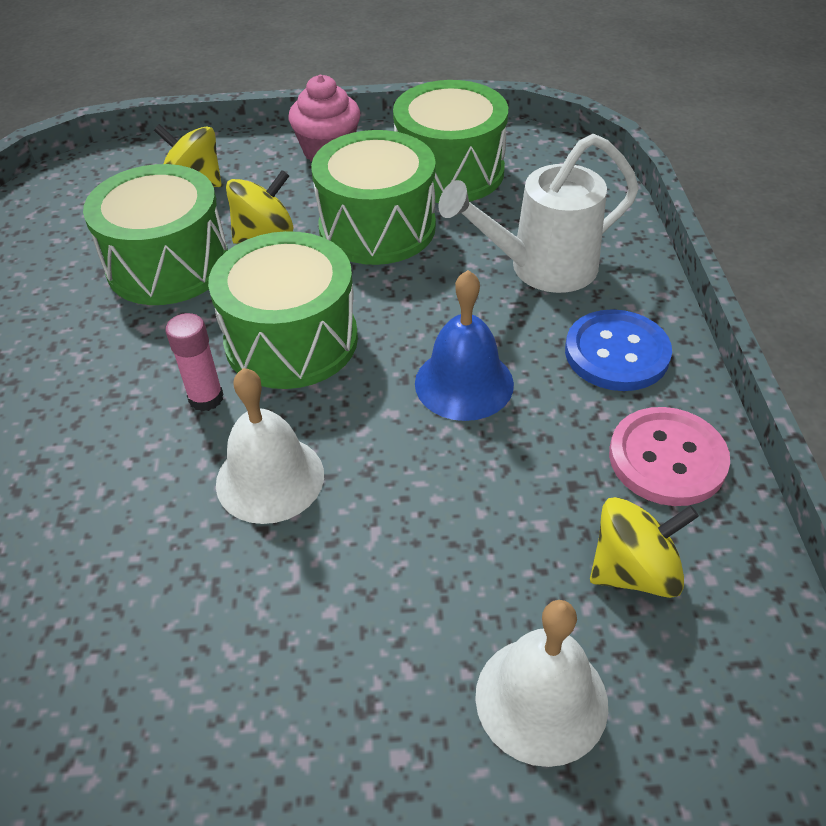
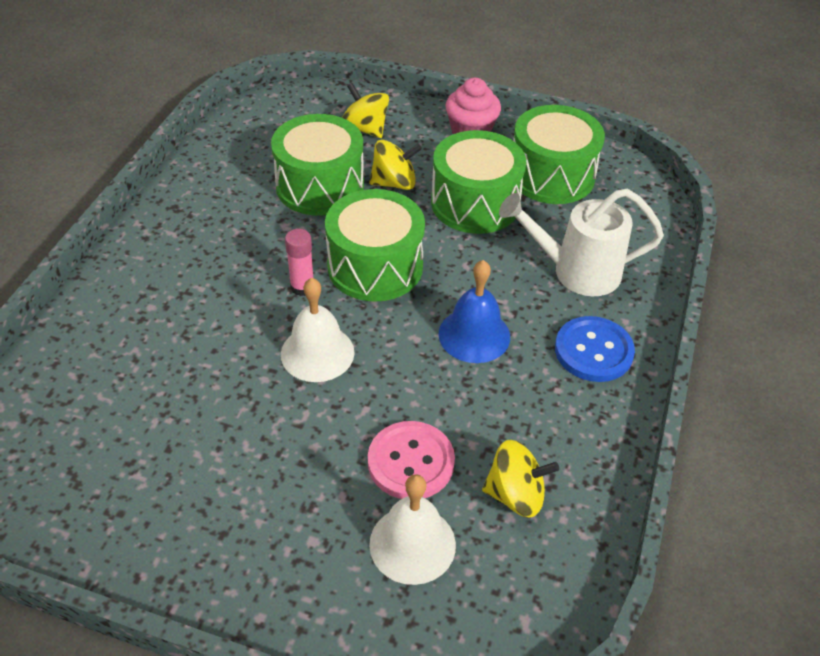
camera: 20 degrees right, 0 degrees up
(667, 458) = (583, 434): pink button -> pink button (411, 462)

